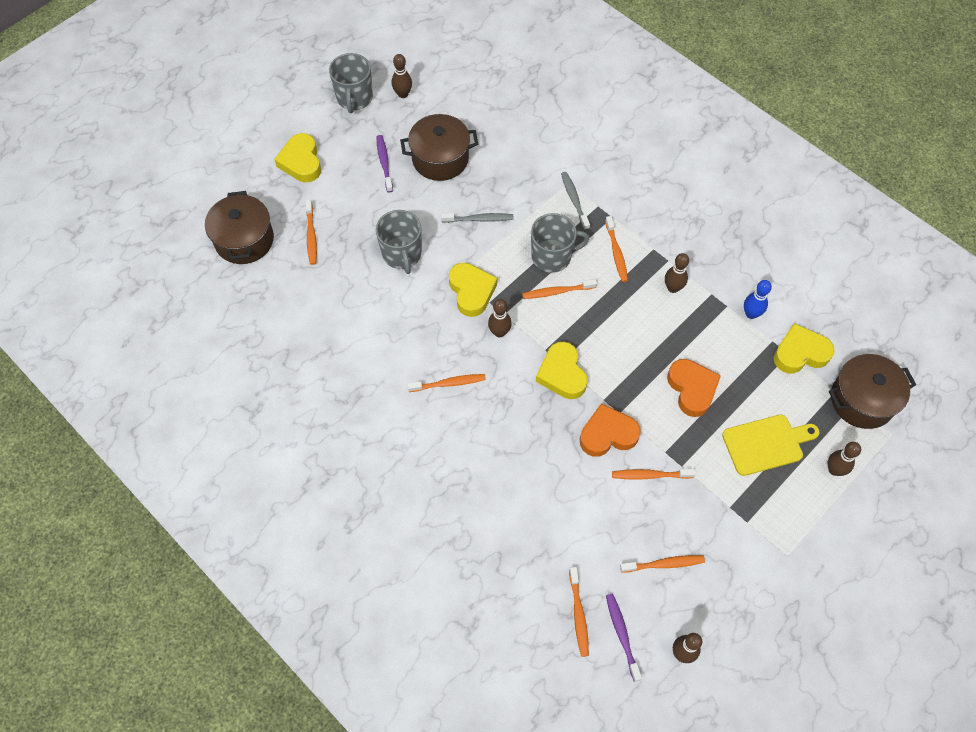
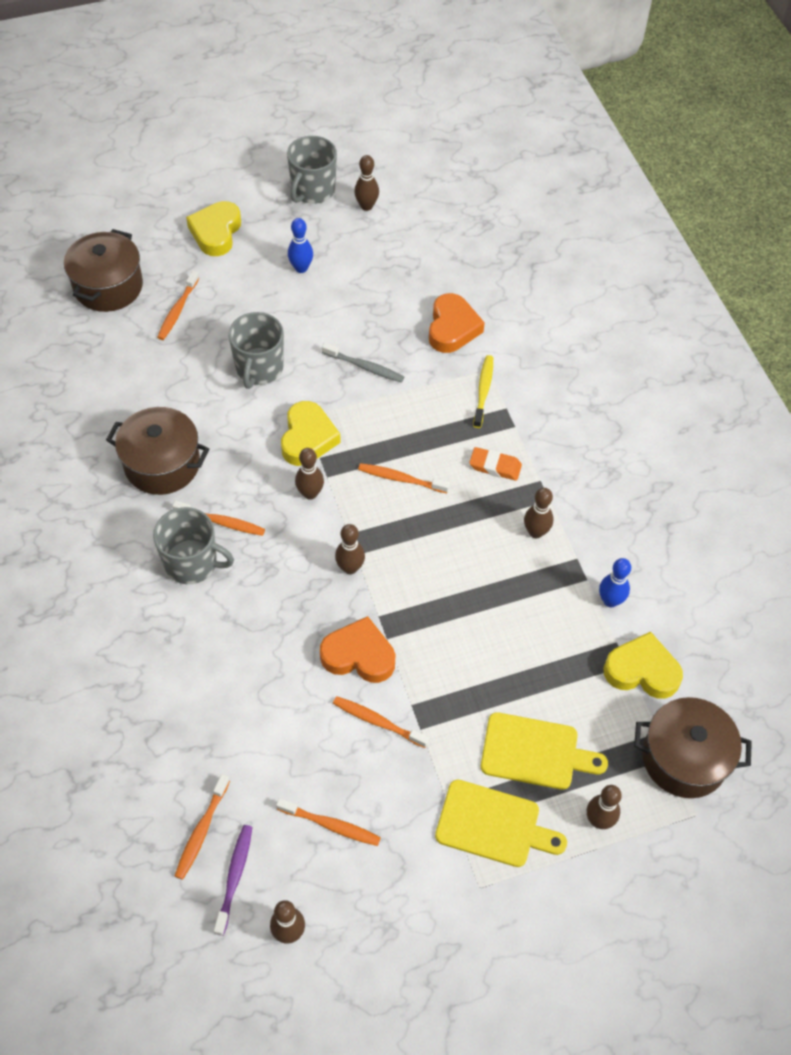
camera: 25 degrees right, 5 degrees down
(384, 163) = (301, 268): purple toothbrush -> blue bowling pin
(440, 159) = (363, 287): brown pot -> brown pot (162, 464)
(552, 256) = (420, 439): grey mug -> grey mug (192, 563)
(562, 374) = (350, 568): yellow heart -> brown bowling pin
(574, 200) = (483, 391): grey toothbrush -> yellow toothbrush
(616, 253) = (495, 466): orange toothbrush -> orange eraser
(692, 389) = (486, 651): orange heart -> orange heart (452, 328)
(770, 508) = (493, 825): none -> yellow cutting board

